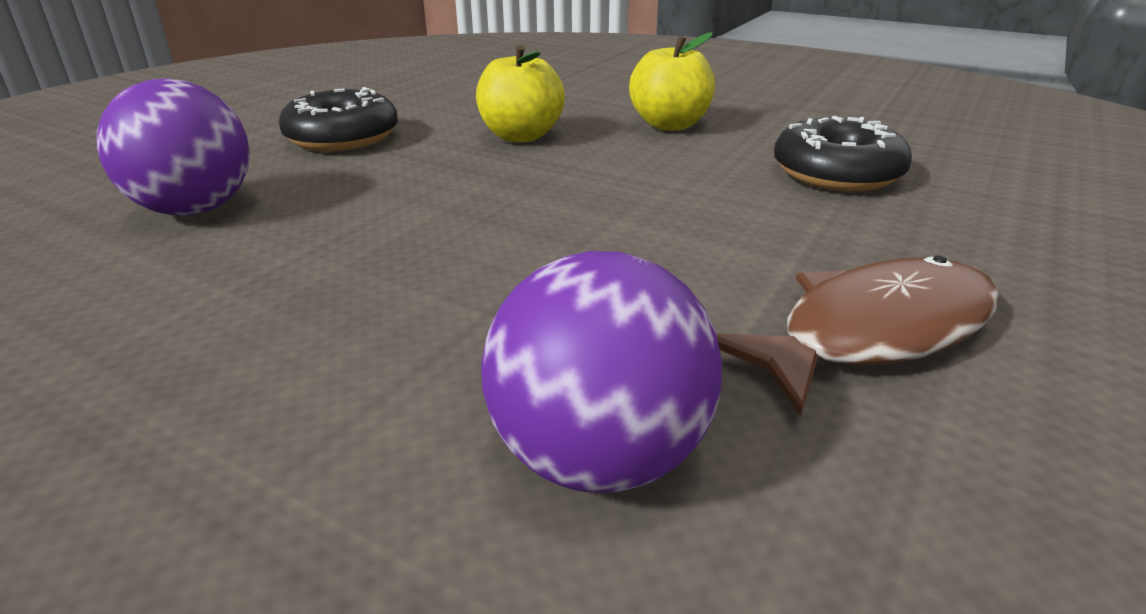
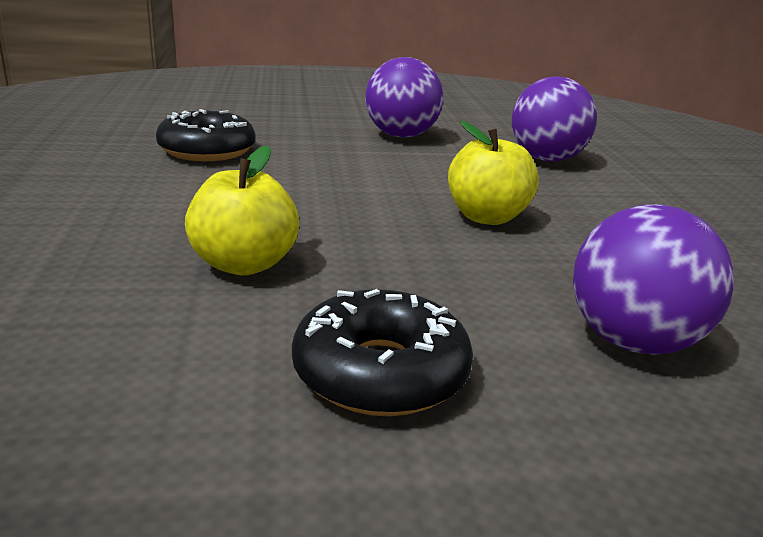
camera: 130 degrees left, 5 degrees down
(670, 125) = (133, 209): yellow apple -> yellow apple (487, 217)
(873, 333) = (401, 136): brown fish -> purple ball

